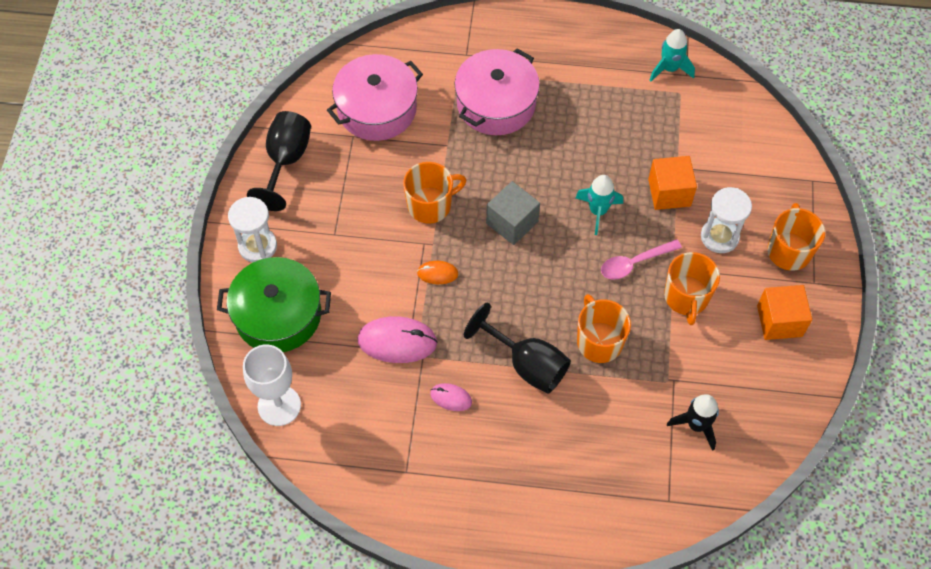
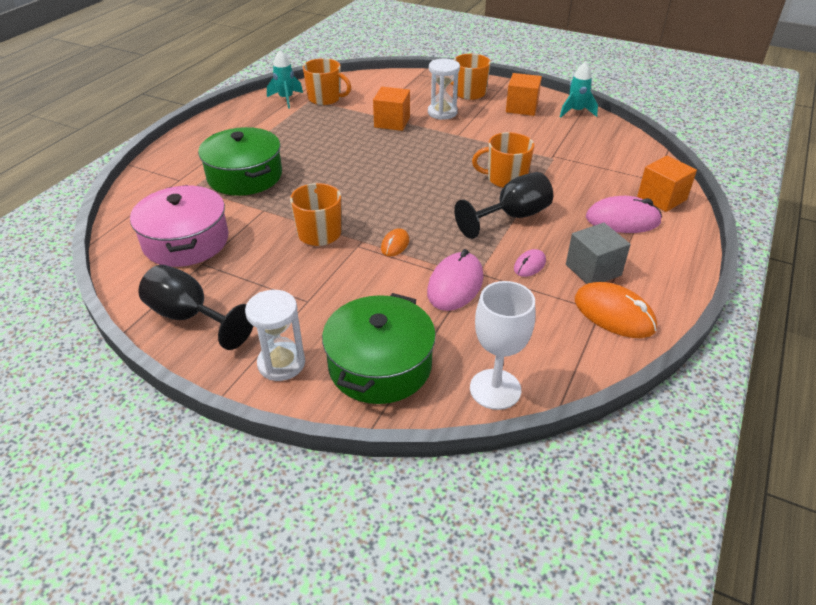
camera: 70 degrees left, 20 degrees down
(405, 484) = (614, 314): none -> orange mouse
(496, 104) = (245, 176): pink pot -> green pot
(512, 222) = (369, 194): grey cube -> grey cube (593, 270)
(566, 474) = (622, 220): none -> pink mouse
(598, 211) = (387, 153): turquoise rocket -> turquoise rocket (576, 112)
(630, 511) = (661, 198): none -> orange cube
(634, 263) = (444, 148): pink spoon -> none
(686, 297) = (485, 135): orange mug -> orange mug (325, 98)
(696, 425) = (594, 155): black rocket -> none

